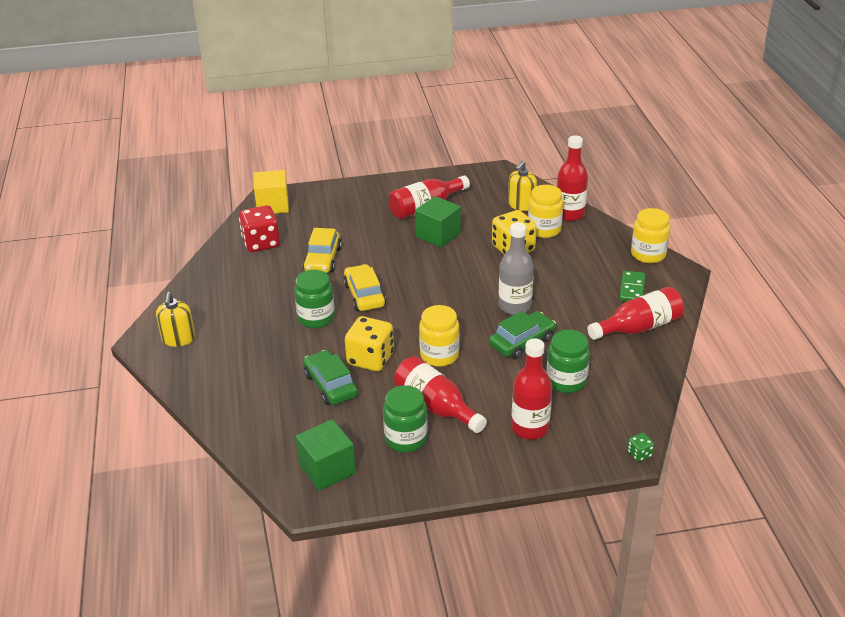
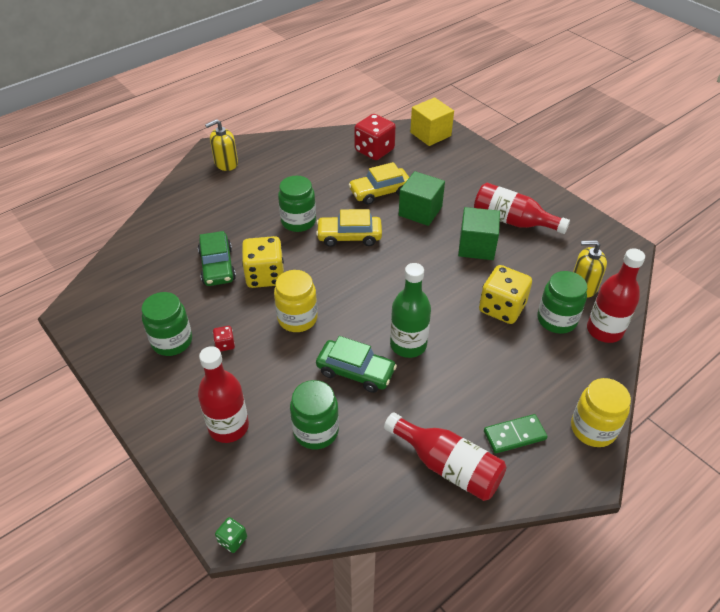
camera: 60 degrees right, 10 degrees up
(327, 469) = (113, 307): green cube -> green cube (420, 211)
(330, 385) = (217, 266): green car -> green car turned 135 degrees clockwise
(364, 295) = (349, 236): yellow car -> yellow car turned 135 degrees counterclockwise
(436, 406) = (225, 344): red bottle -> red dice
(515, 306) = (408, 345): grey bottle -> green bottle
(544, 229) = (556, 320): yellow jar -> green jar

